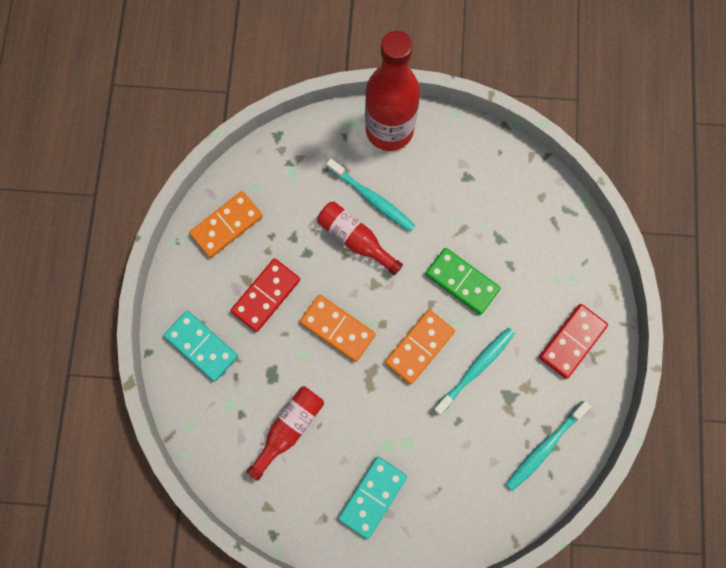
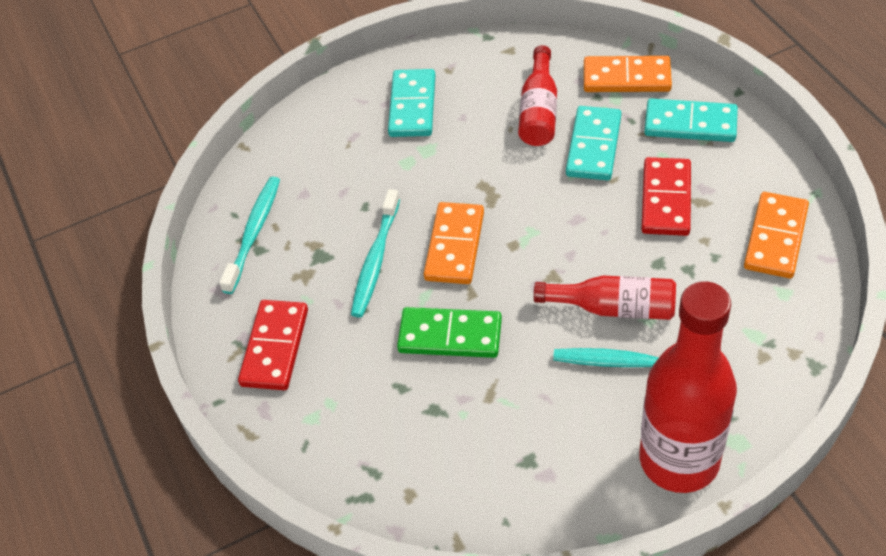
camera: 155 degrees right, 25 degrees down
(276, 370) = (594, 146): none -> turquoise domino
(337, 328) = (560, 213): orange domino -> orange domino (626, 77)

